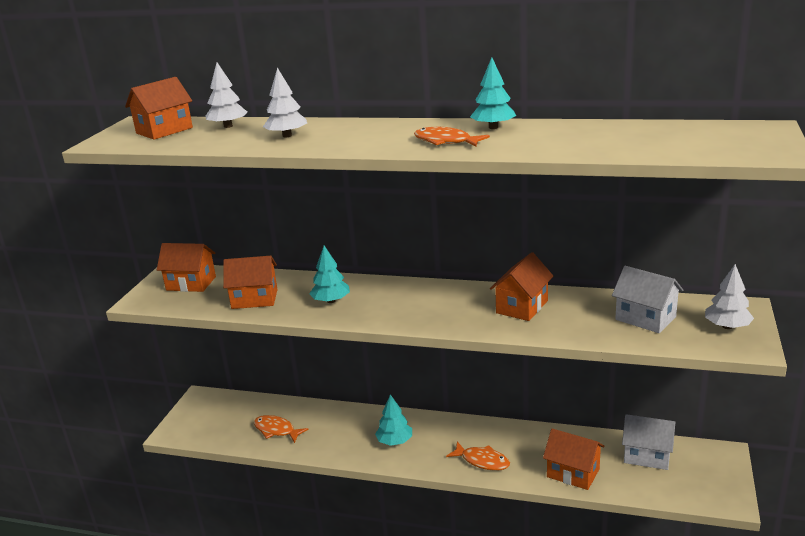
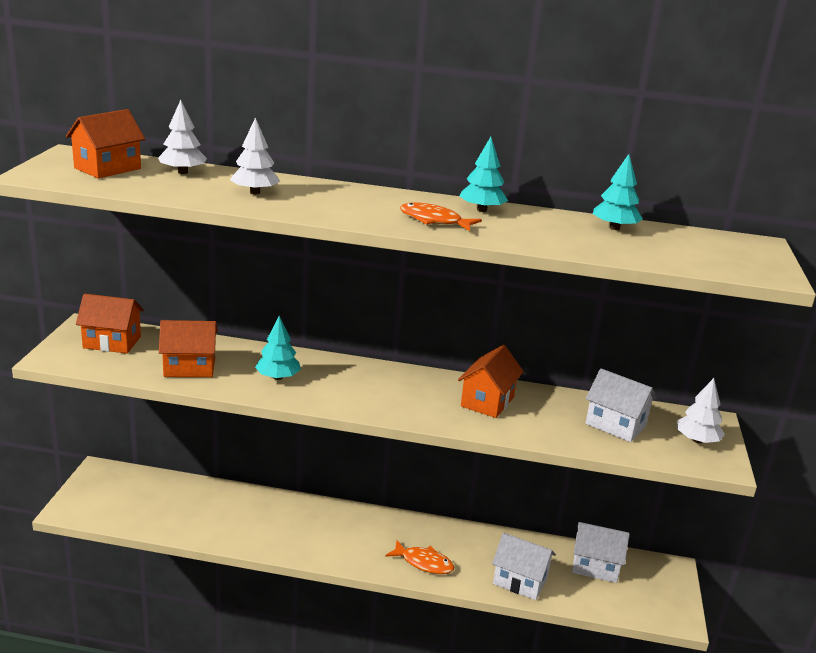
camera: 10 degrees left, 0 degrees up
(276, 430) = (192, 515): orange fish -> none
(394, 441) = (327, 535): turquoise tree -> turquoise tree (614, 228)
(573, 473) = (520, 581): orange house -> white house

